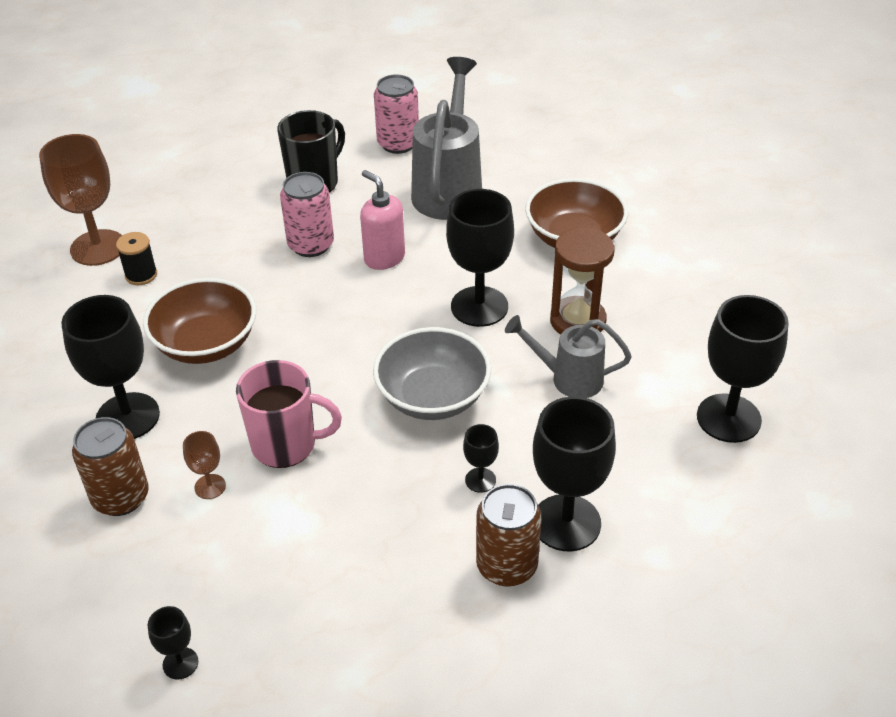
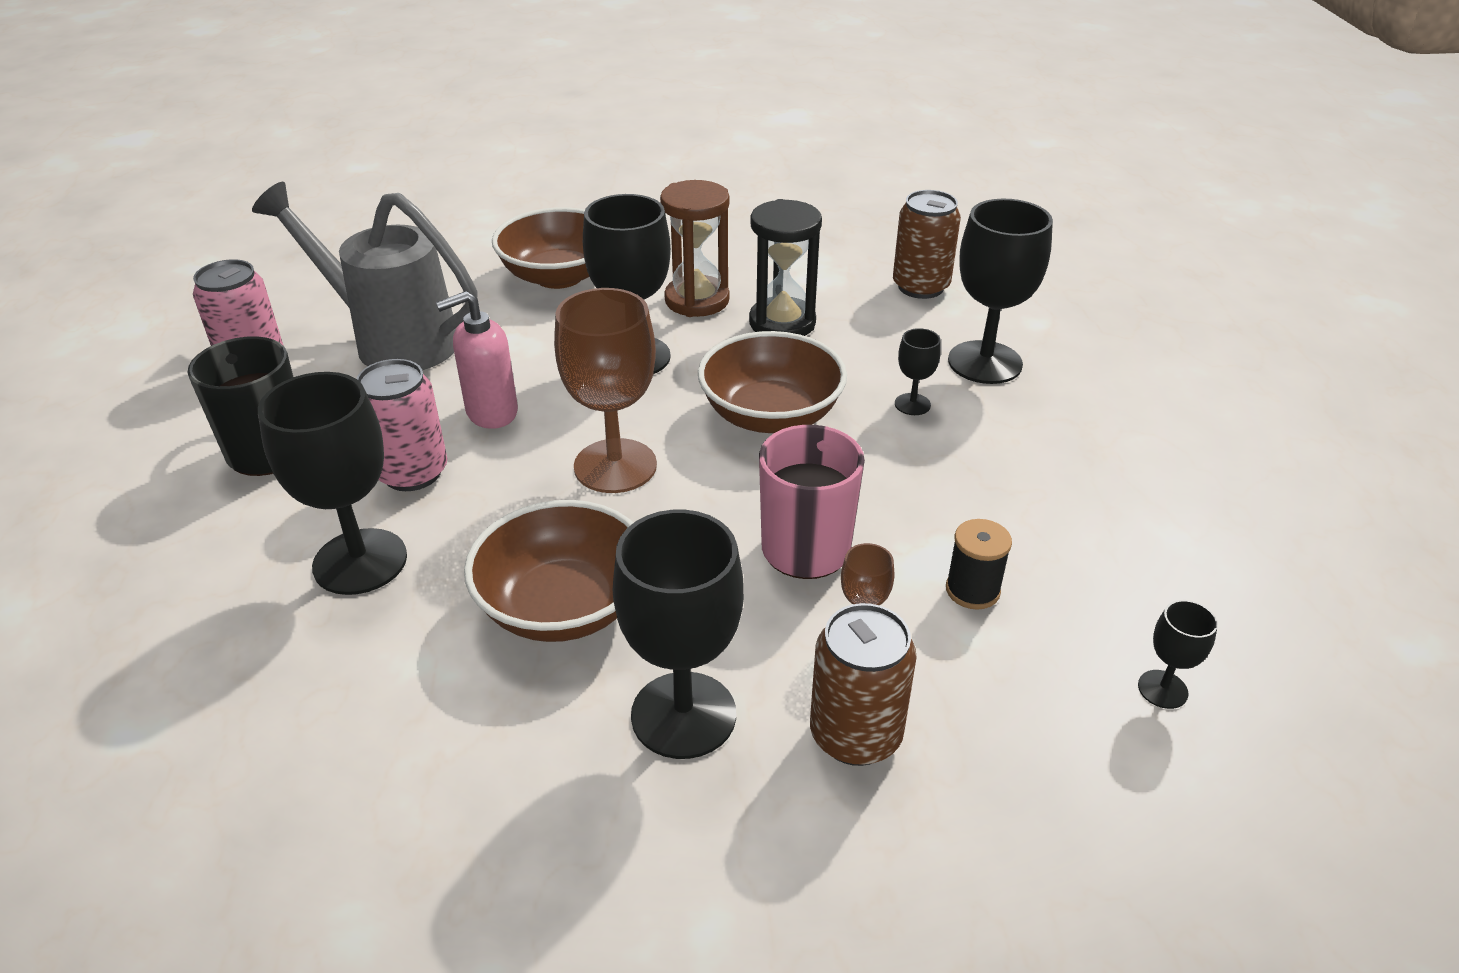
camera: 75 degrees left, 5 degrees down
(98, 248) = (210, 731): brown goblet -> brown goblet (615, 466)
(141, 275) = (338, 672): black spool -> black spool (972, 590)
(433, 397) = (770, 415): grey bowl -> brown bowl
(506, 566) = (1035, 408): brown can -> brown can (920, 287)
(568, 378) = (782, 323): grey watering can -> black hourglass
(728, 418) = (874, 251): black goblet -> black goblet (360, 562)

